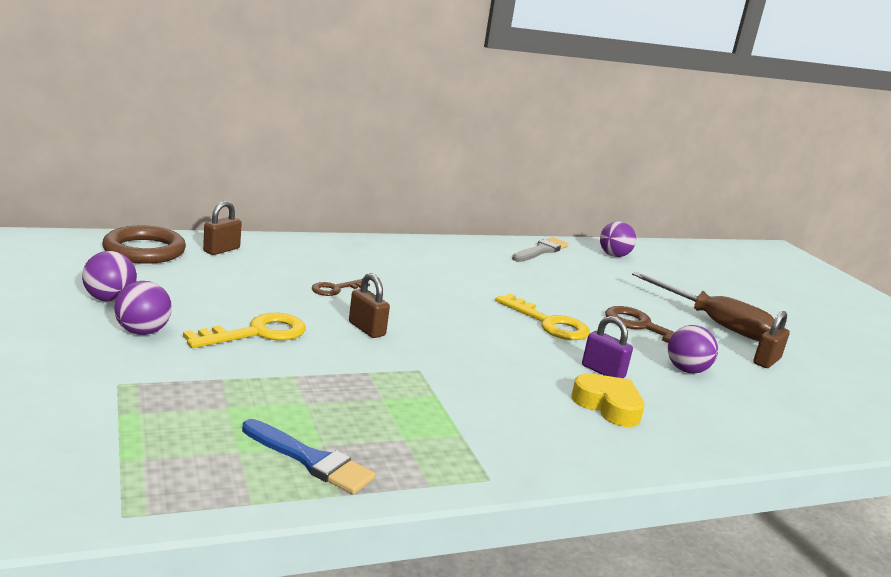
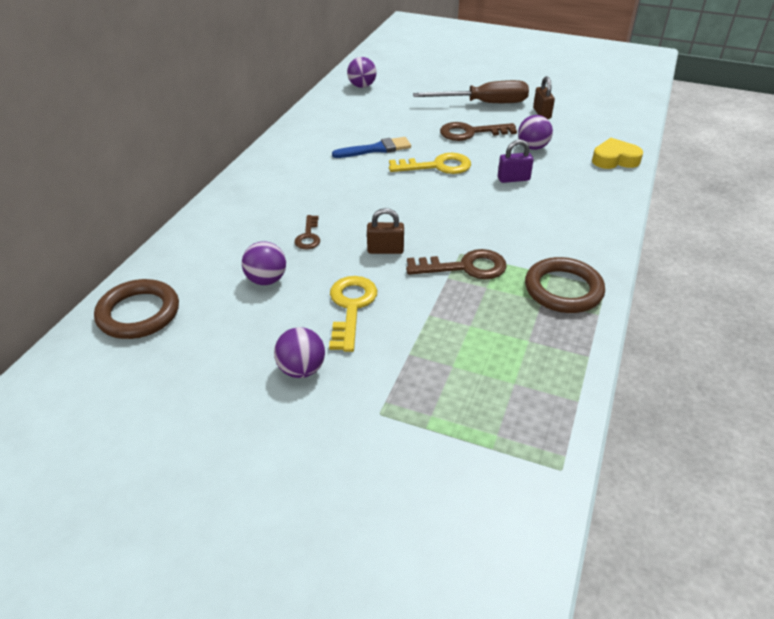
camera: 45 degrees left, 20 degrees up
(109, 299) = (224, 369): purple ball -> purple ball (266, 280)
(221, 250) = (180, 267): brown padlock -> none
(310, 460) = (543, 353): blue brush -> blue brush (376, 149)
(399, 378) = (465, 267): none -> brown key
(443, 449) = (563, 289): none -> brown ring
(541, 251) = (327, 111): grey brush -> none
(608, 406) = (554, 199): yellow heart -> yellow heart (614, 159)

